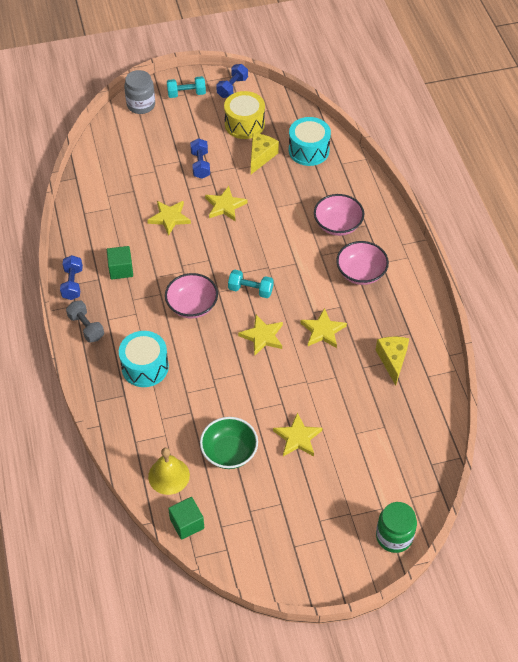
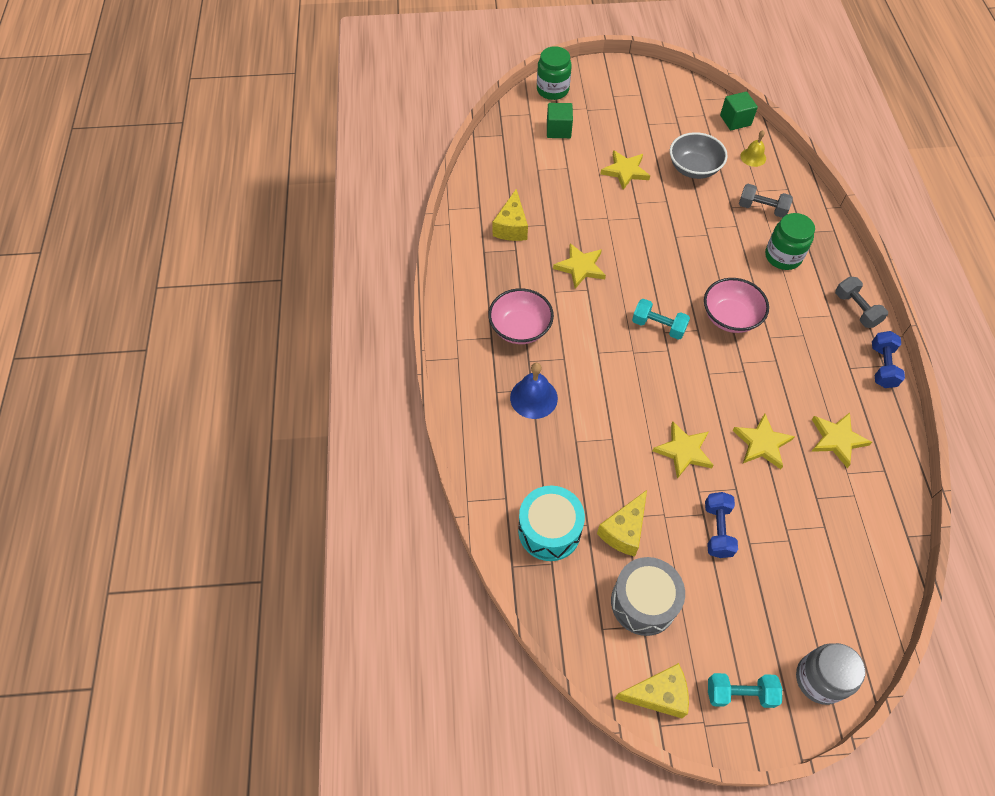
camera: 170 degrees left, 5 degrees up
(121, 269) = (822, 376): green cube -> green cube (558, 130)
(145, 367) = (783, 256): turquoise drum -> green jar
(162, 414) = (762, 209): none -> grey dumbbell
(169, 476) = (753, 157): yellow bell -> yellow bell, size x0.65
(229, 452) = (694, 168): green bowl -> grey bowl
(232, 87) = (658, 695): blue dumbbell -> yellow cheese
(244, 124) = (643, 602): yellow drum -> grey drum
(262, 336) = (650, 270): yellow star -> yellow star (837, 439)
(338, 225) = (533, 398): pink bowl -> blue bell

